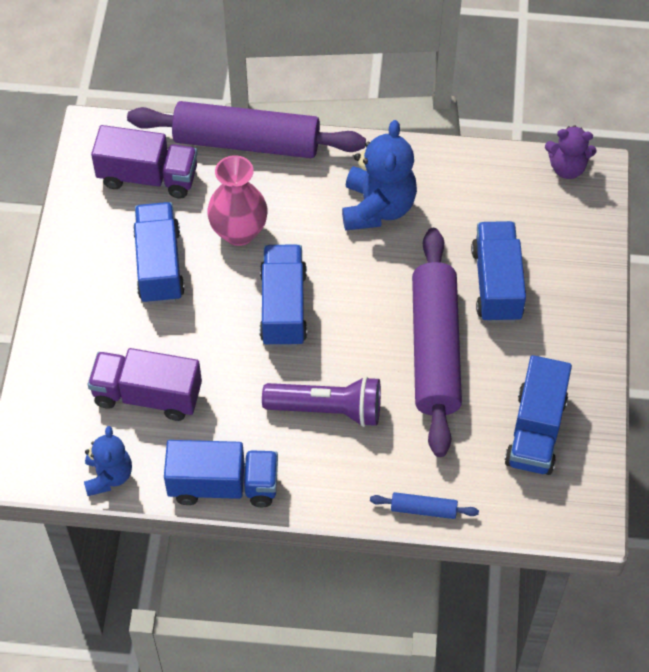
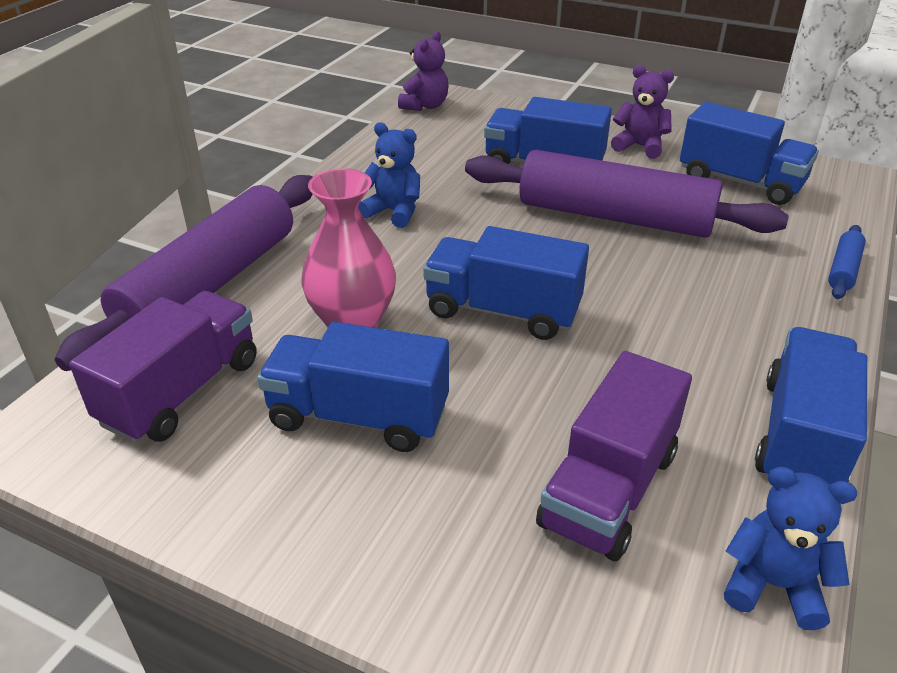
camera: 70 degrees left, 20 degrees down
(328, 409) = (681, 309): purple flashlight -> none
(377, 207) = (394, 212): blue teddy bear -> blue teddy bear, size x0.61
(567, 347) = (639, 146): none -> purple teddy bear

